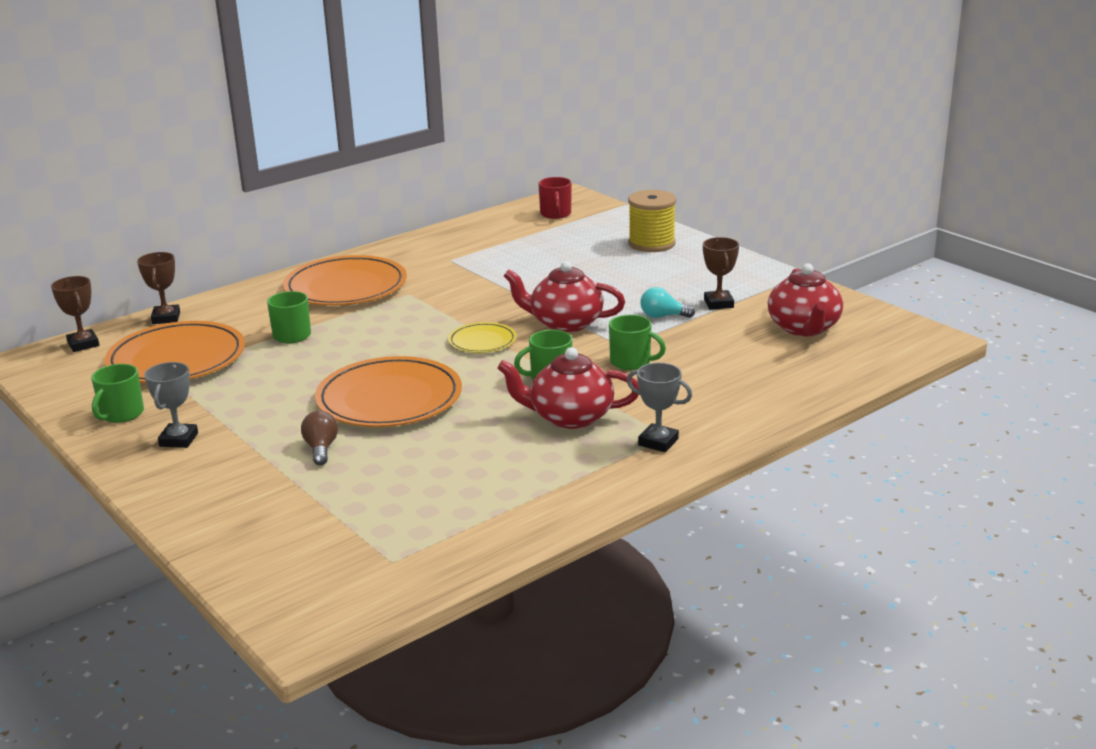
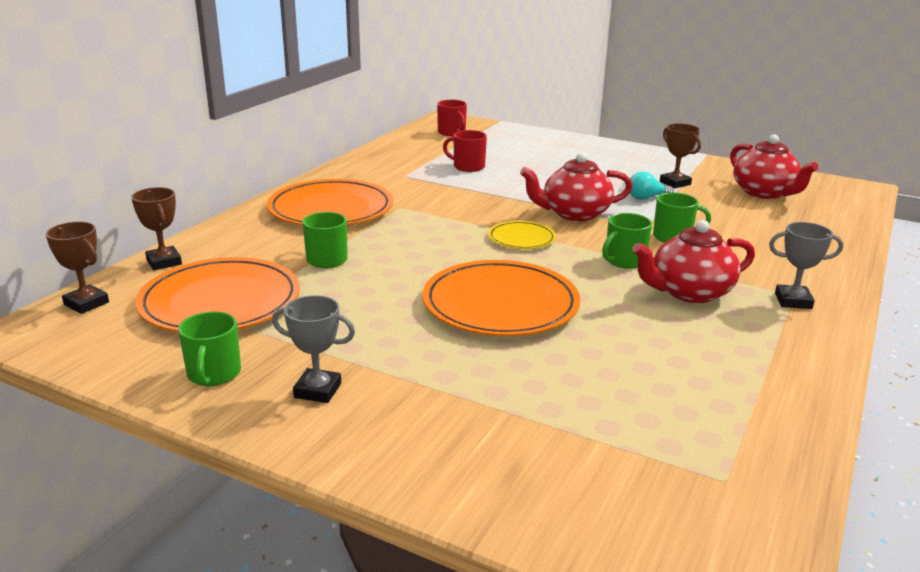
camera: 25 degrees left, 0 degrees up
(178, 439) = (317, 390): grey trophy -> grey trophy turned 60 degrees counterclockwise
(321, 449) = (493, 368): brown light bulb -> none
(524, 257) = (468, 167): none -> red mug
(651, 243) = (560, 146): yellow spool -> none

